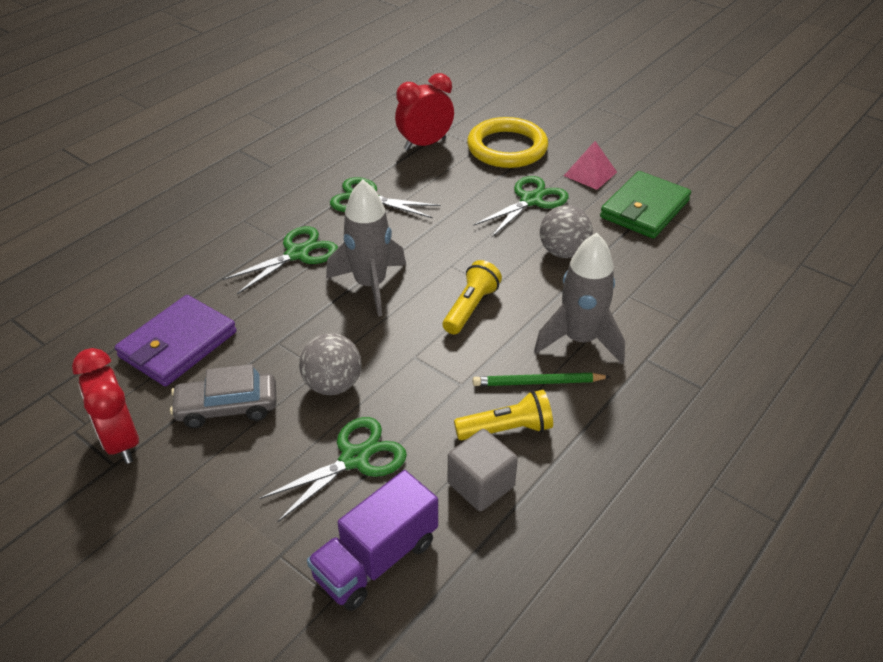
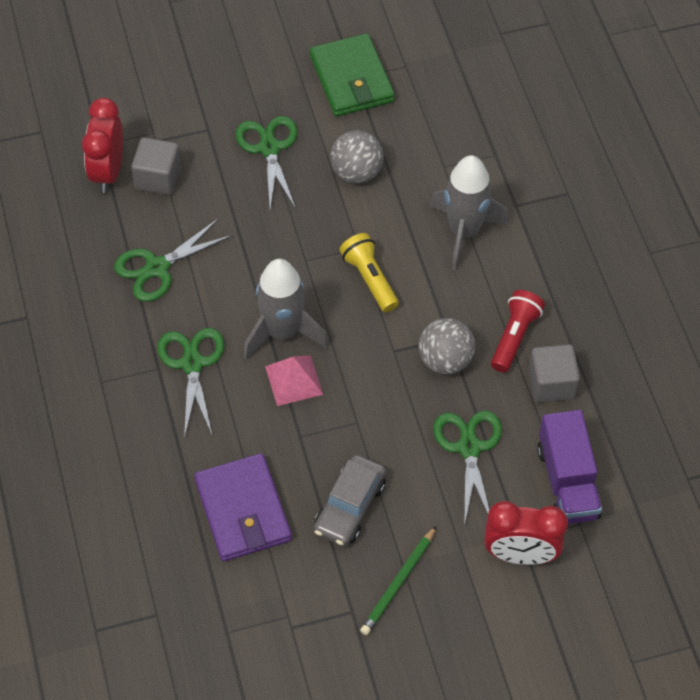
camera: 55 degrees left, 15 degrees up
(121, 441) = (330, 596): red clock -> red clock (520, 555)
(333, 385) = (381, 422): grey ball -> grey ball (445, 360)
(444, 165) = (158, 178): none -> grey cube
(507, 148) = (175, 113): yellow ring -> none
(507, 429) = (514, 337): yellow flashlight -> red flashlight
(538, 382) = (485, 288): green pencil -> green pencil (398, 583)
(590, 174) = (270, 80): pink pyramid -> pink pyramid (294, 380)

